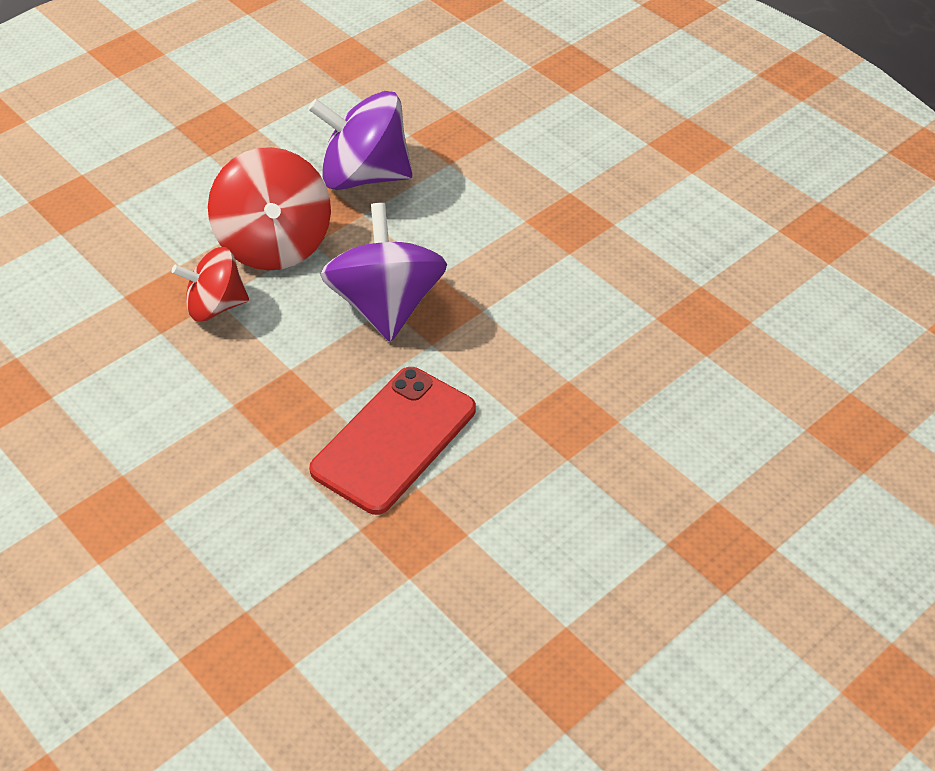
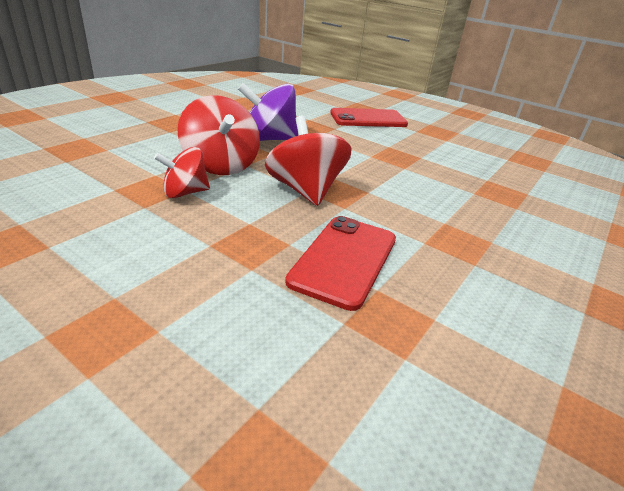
camera: 15 degrees left, 15 degrees down
(386, 305) = (305, 190): purple spinning top -> red spinning top
(569, 105) = (368, 119): none -> red phone

